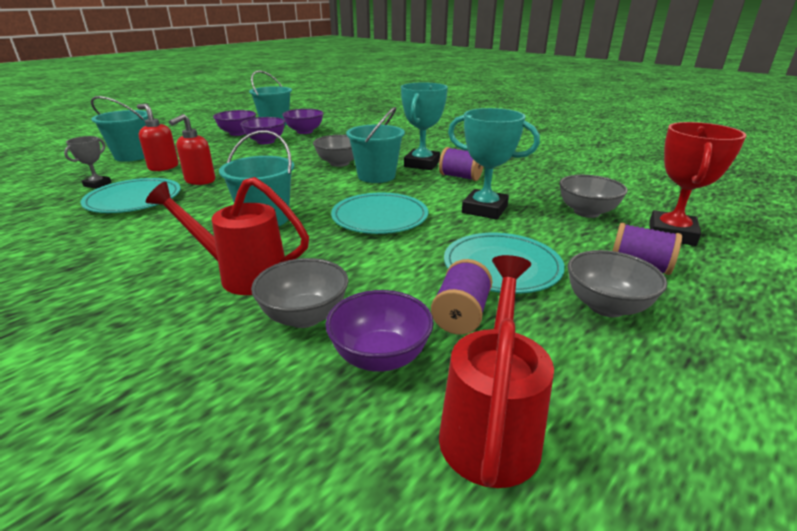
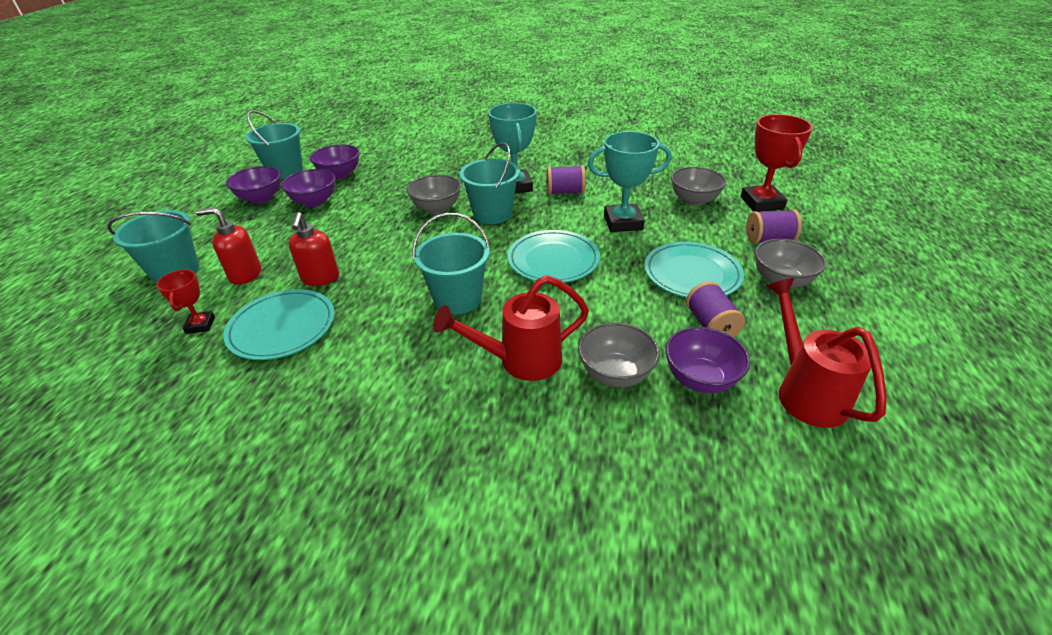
camera: 30 degrees left, 10 degrees up
(97, 184) = (200, 325): grey trophy -> red trophy

